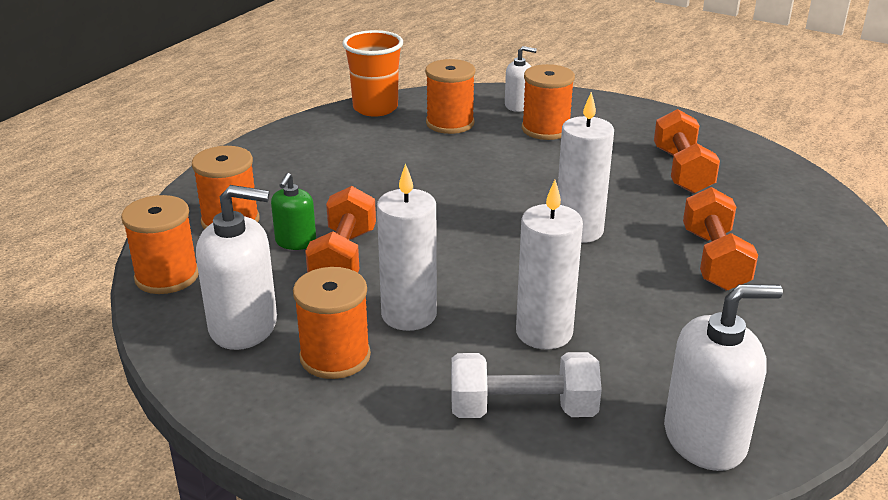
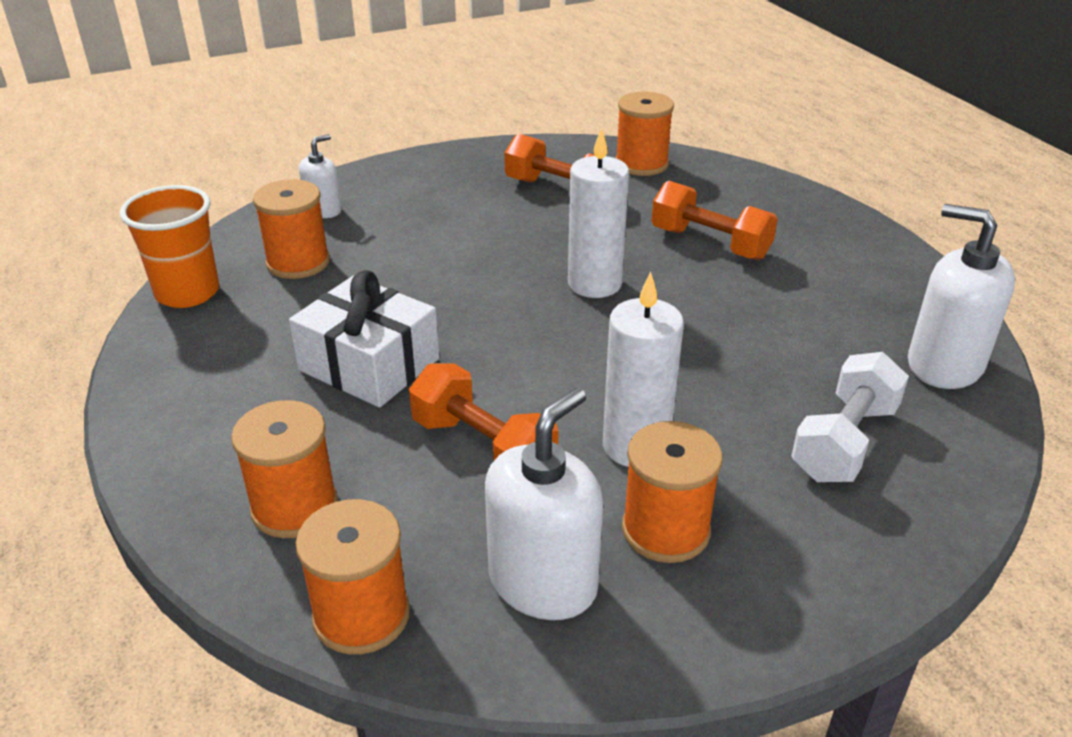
camera: 55 degrees left, 5 degrees up
(295, 242) = (408, 470): green soap dispenser -> none
(378, 188) = (369, 364): none -> white gift
(544, 333) = (738, 377): white candle -> none
(546, 129) = (393, 217): orange spool -> orange spool (641, 164)
(705, 439) = (944, 365): white soap dispenser -> white soap dispenser turned 75 degrees counterclockwise

